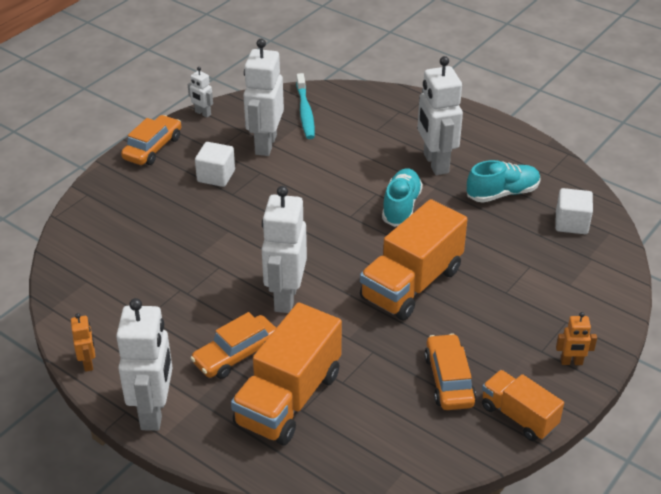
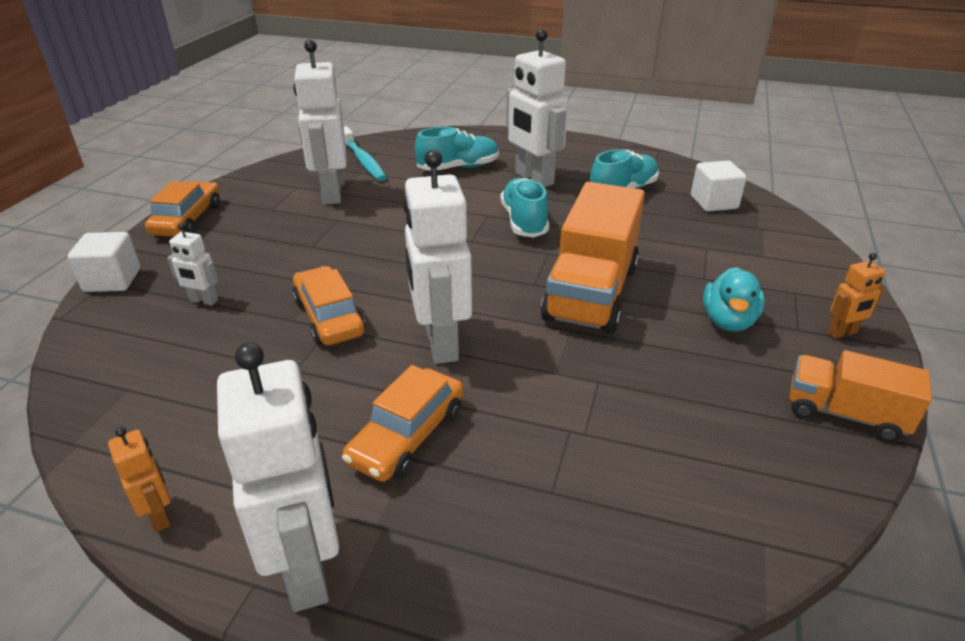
camera: 20 degrees left, 5 degrees down
(202, 113) = (241, 179): white robot -> white robot (203, 301)
(216, 176) = (282, 232): white cube -> white cube (112, 280)
(288, 398) = (522, 480): orange truck -> none
(379, 137) = (458, 168): none -> turquoise shoe
(449, 380) = (722, 392): orange car -> orange car (329, 317)
(495, 332) = (728, 321): none -> turquoise duck

